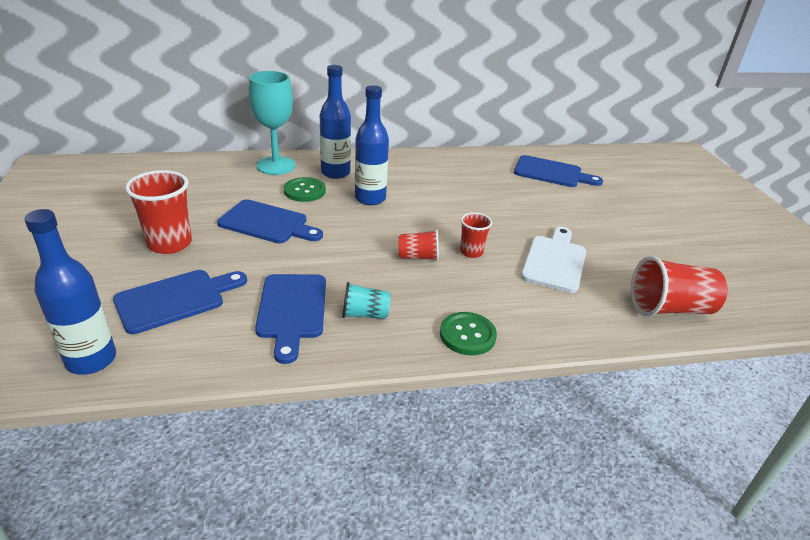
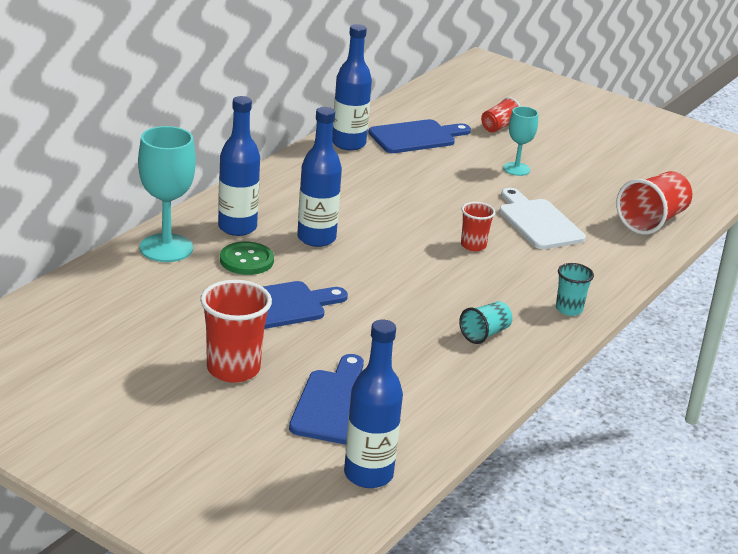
camera: 45 degrees left, 5 degrees down
(292, 310) = (433, 360): blue cutting board -> none
(418, 257) = (444, 270): red cup -> red cup (499, 127)
(467, 335) = (569, 309): green button -> turquoise cup
(495, 159) = (348, 144): none -> blue bottle
(599, 220) = (516, 169): none -> turquoise goblet

